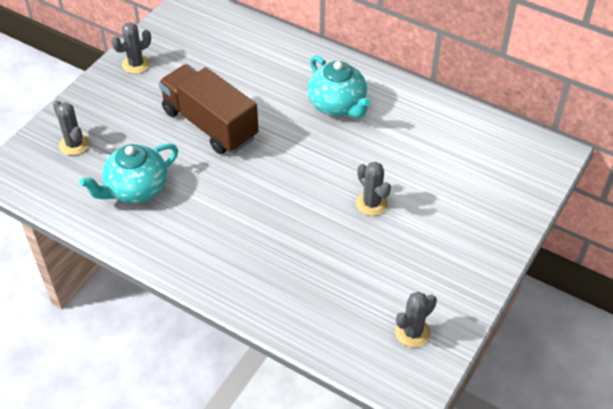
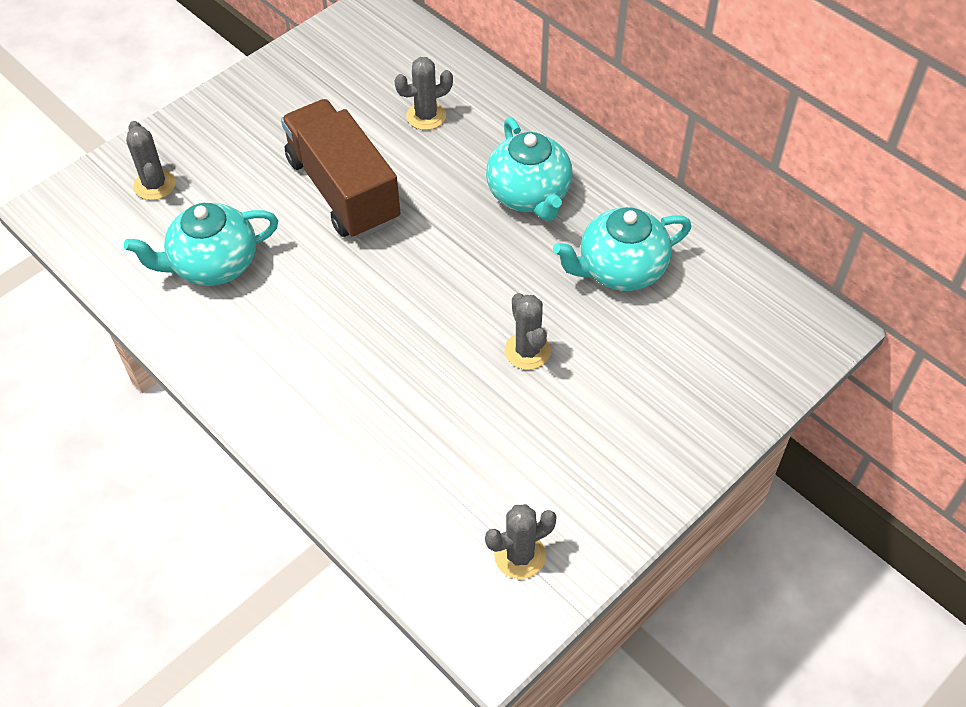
camera: 15 degrees right, 5 degrees up
(136, 64) = (274, 85): grey cactus -> grey cactus (426, 116)
(414, 141) = (620, 269): none -> turquoise teapot

